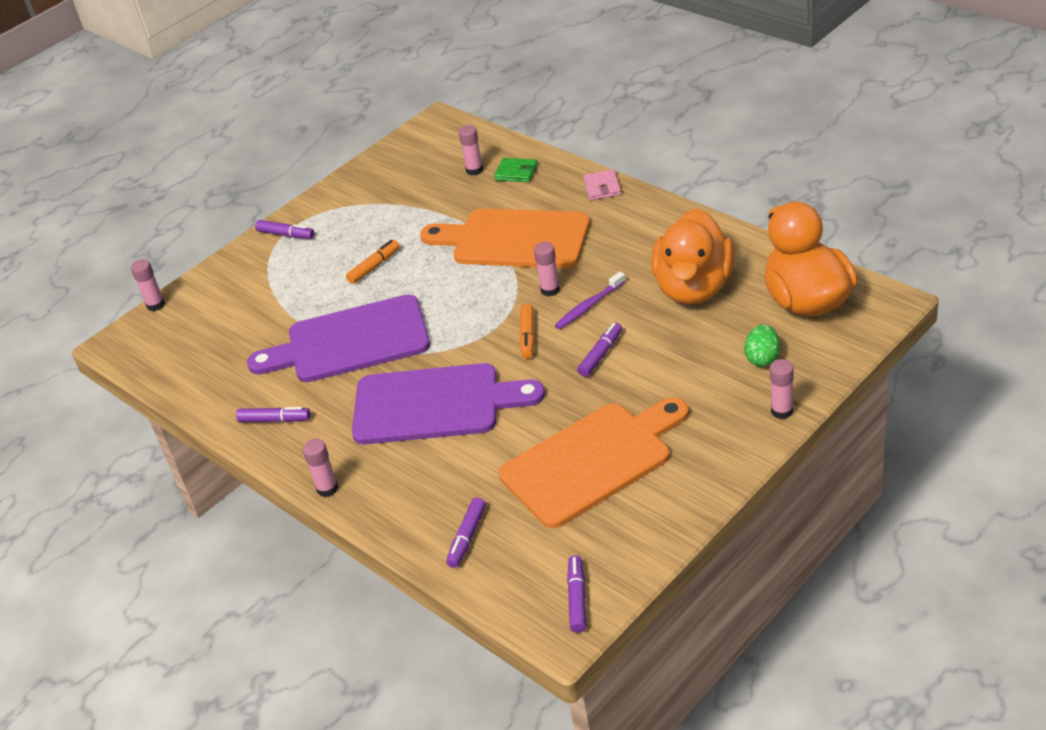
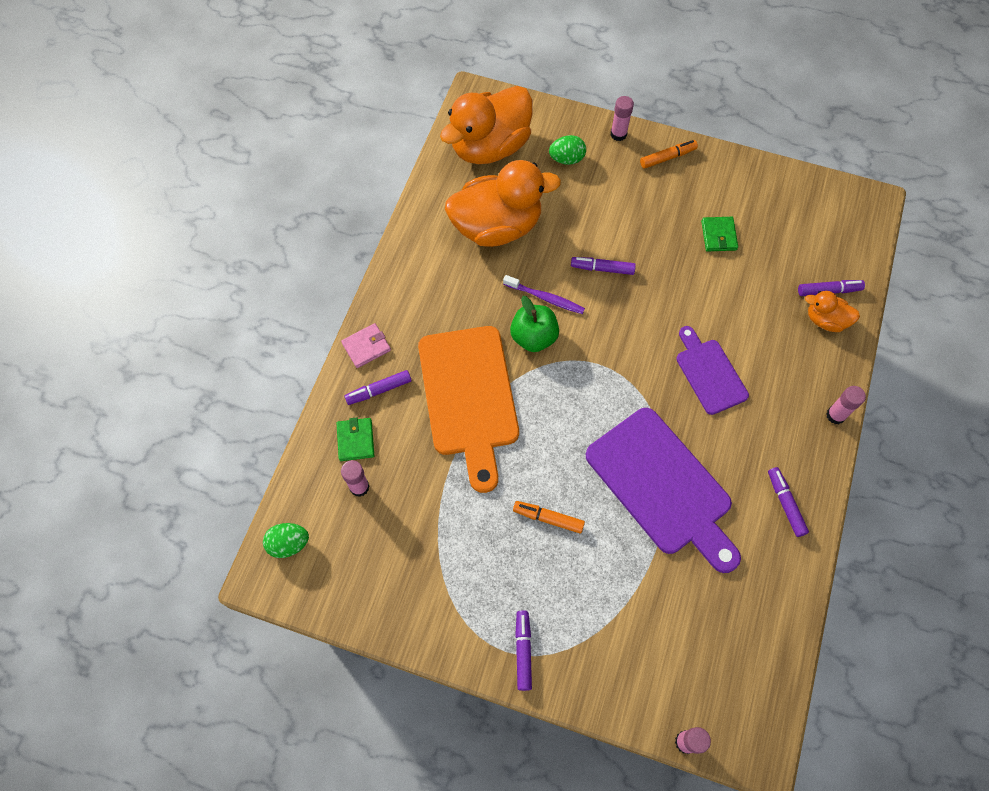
camera: 120 degrees left, 25 degrees up
(433, 520) = (825, 320): none -> orange duck
(435, 404) = (709, 373): purple cutting board -> purple cutting board, size x0.56
(453, 133) = (289, 544): none -> green egg
(527, 336) = (600, 332): orange marker -> orange marker (667, 157)
(550, 290) = (533, 337): pink glue stick -> green apple
(577, 599) = (842, 203): purple marker -> purple marker (379, 390)
(592, 461) = (718, 235): orange cutting board -> green wallet

